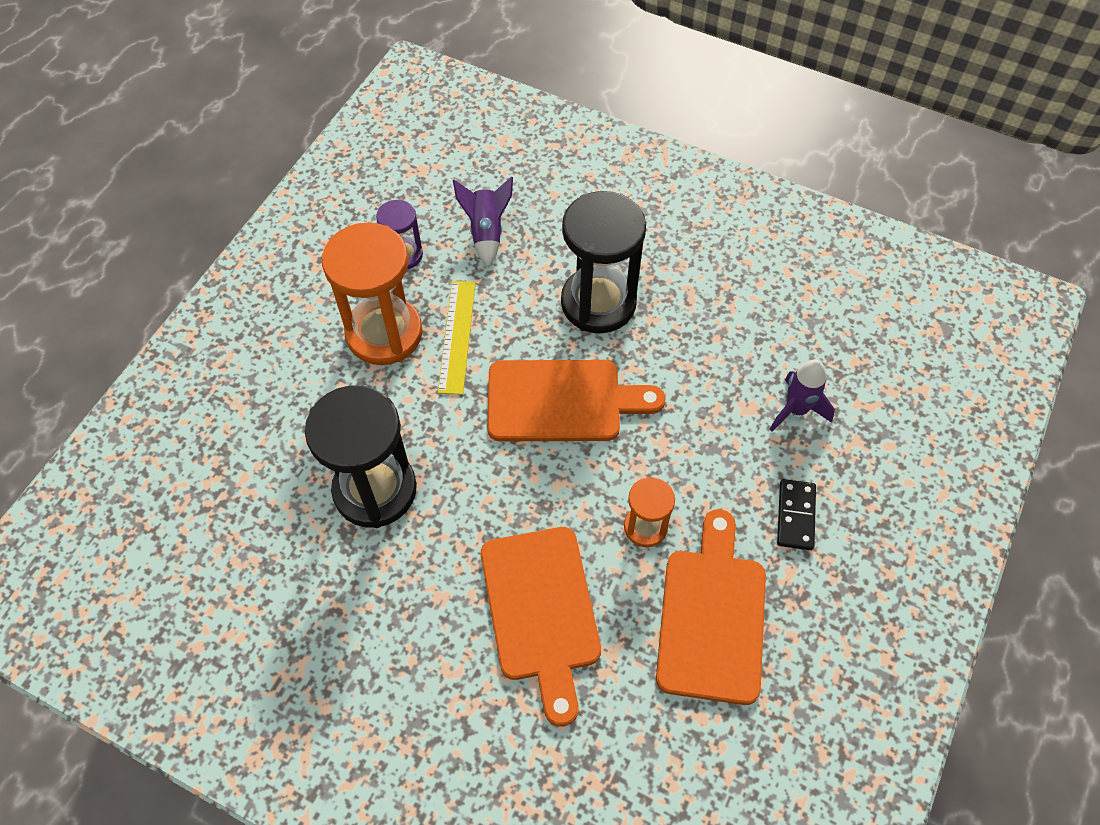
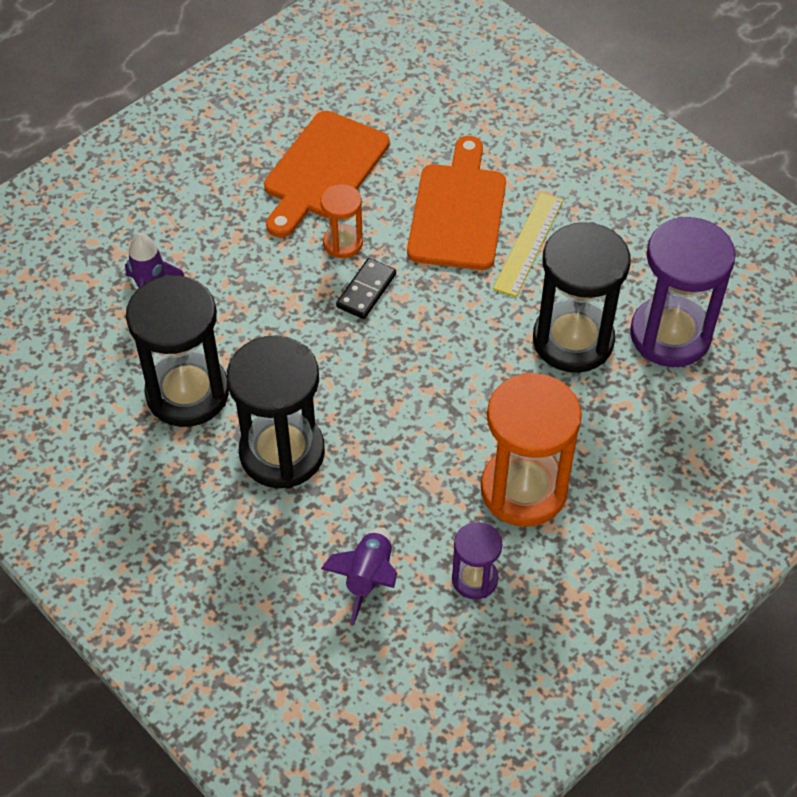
camera: 160 degrees left, 5 degrees down
(277, 528) = (670, 335): none -> purple hourglass
(456, 336) = (447, 463): yellow ruler -> yellow ruler (529, 244)
(562, 401) = (366, 366): orange cutting board -> none
(705, 327) = (187, 393): none -> black hourglass
(796, 516) = (211, 215): black domino -> black domino (366, 290)

